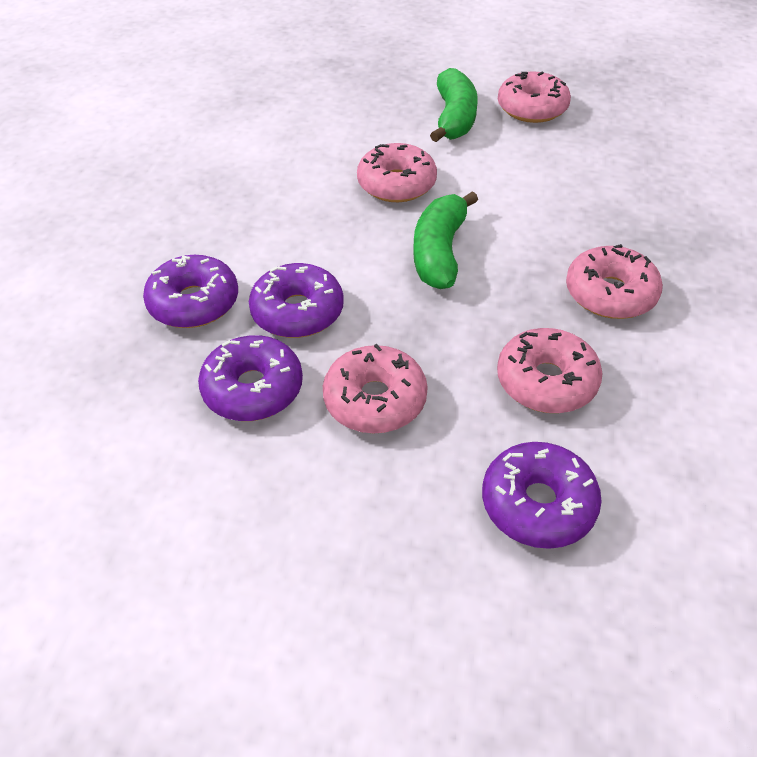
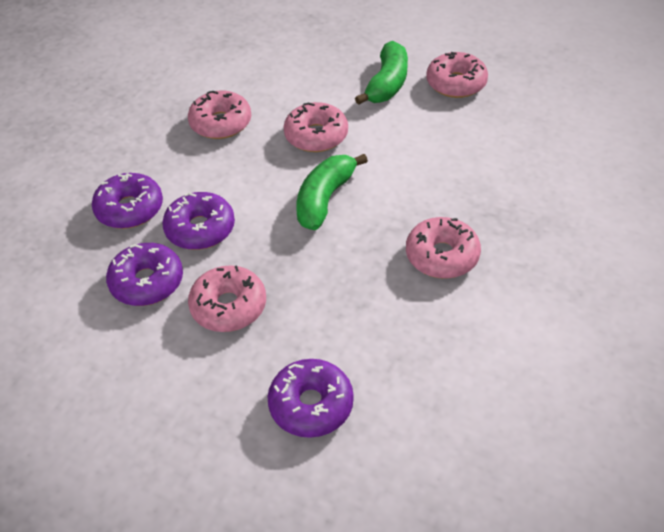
camera: 15 degrees right, 0 degrees up
(546, 381) = (359, 316): pink donut -> pink donut (221, 123)

